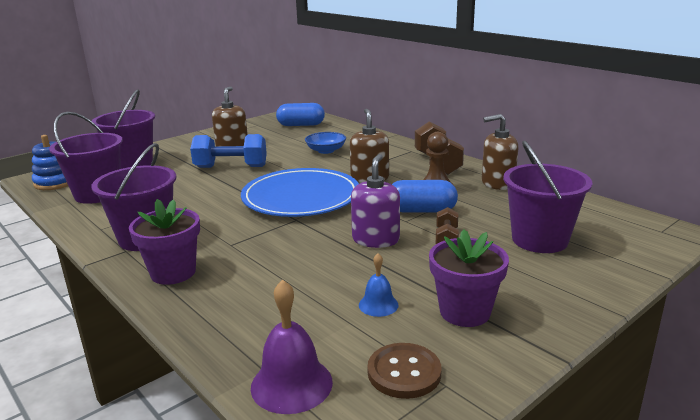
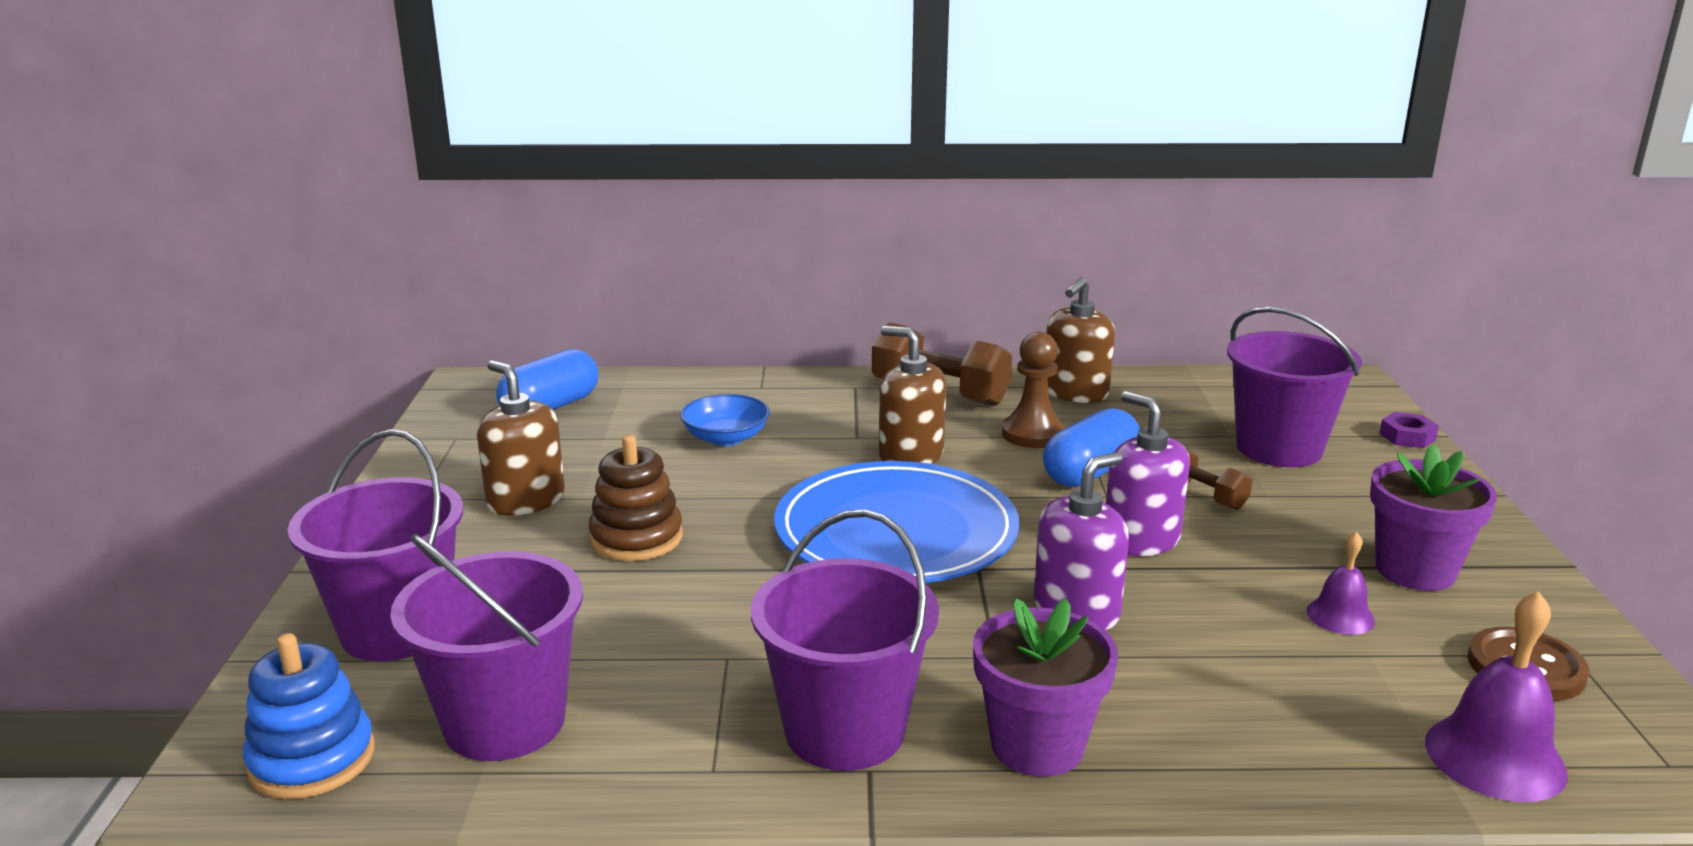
camera: 50 degrees left, 0 degrees up
(231, 167) = (636, 538): blue dumbbell -> brown stacking toy
(289, 247) = (1076, 610): none -> purple soap dispenser
(378, 305) = (1340, 616): blue bell -> purple bell
(637, 267) = (1407, 436): none -> purple nut

